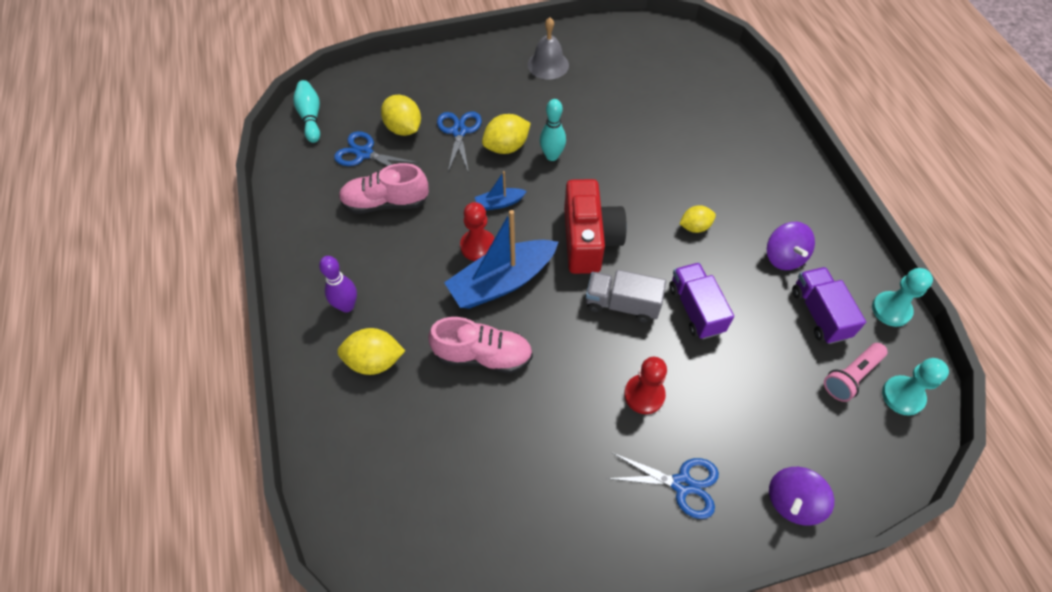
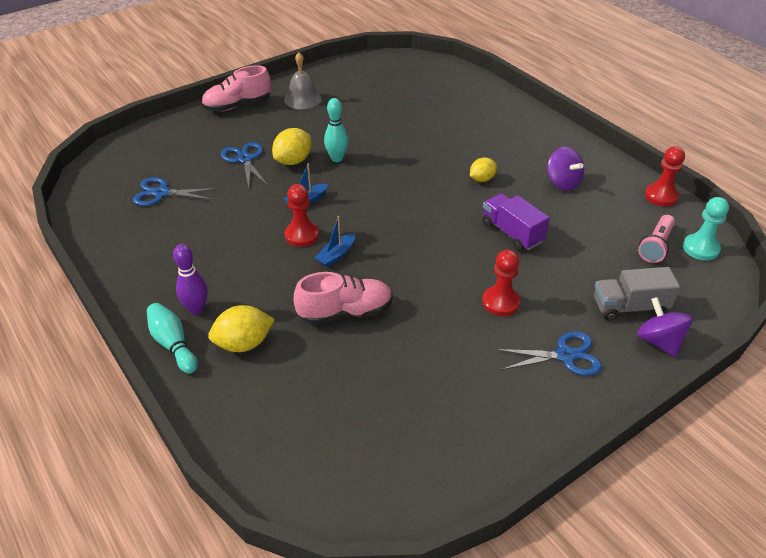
camera: 20 degrees left, 15 degrees down
(311, 117) = (95, 178): turquoise bowling pin -> turquoise bowling pin (173, 344)
(385, 203) = (199, 224): pink shoe -> pink shoe (238, 105)
(403, 128) = (191, 168): yellow lemon -> none
(502, 282) = (336, 255): blue boat -> blue boat, size x0.46
(589, 240) = (398, 208): red camera -> none
(622, 304) = (449, 245): grey truck -> grey truck (629, 307)
(792, 502) = (659, 341): purple spinning top -> purple spinning top turned 135 degrees clockwise
(819, 313) = (609, 212): purple truck -> none
(891, 310) = (661, 196): turquoise pawn -> red pawn

